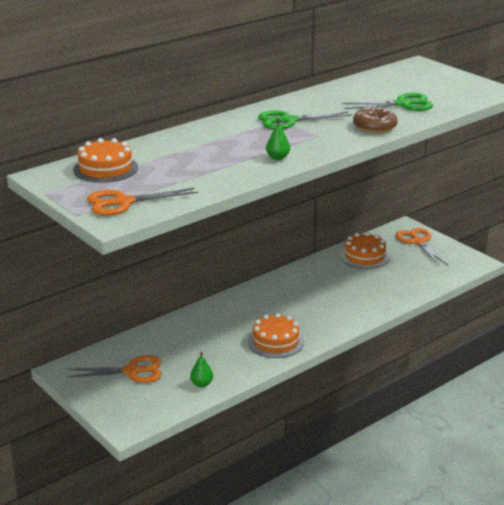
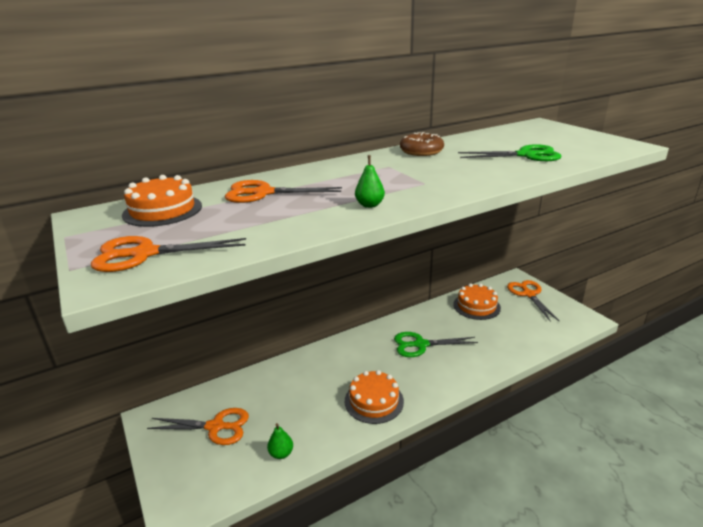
camera: 10 degrees right, 0 degrees up
(181, 150) = (263, 193): none -> orange scissors
(288, 121) = (395, 167): green scissors -> green scissors (420, 345)
(374, 127) = (493, 175): brown donut -> brown donut (421, 151)

